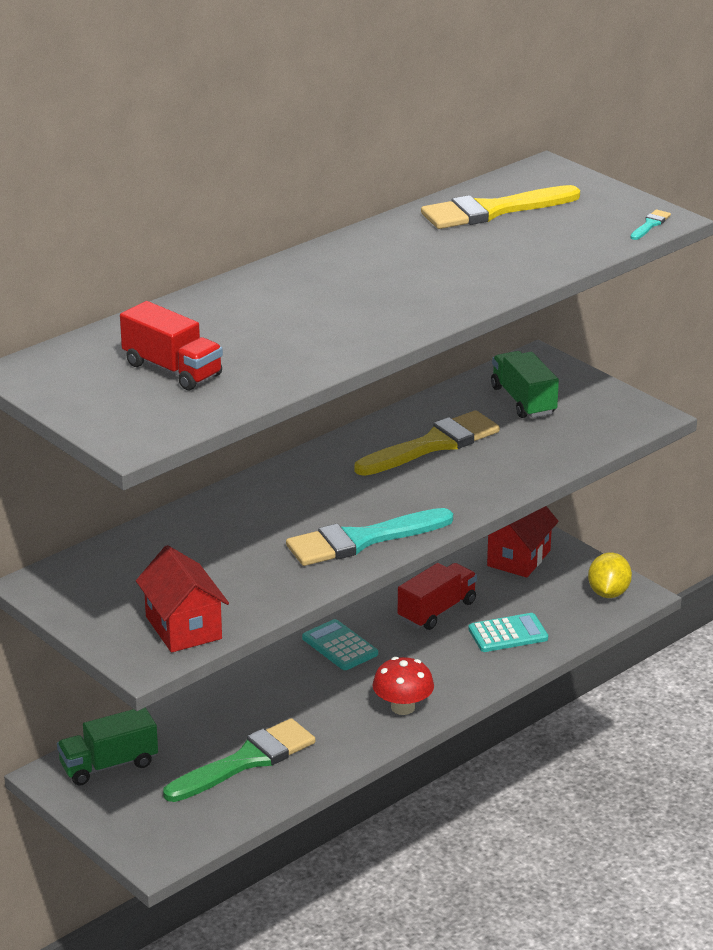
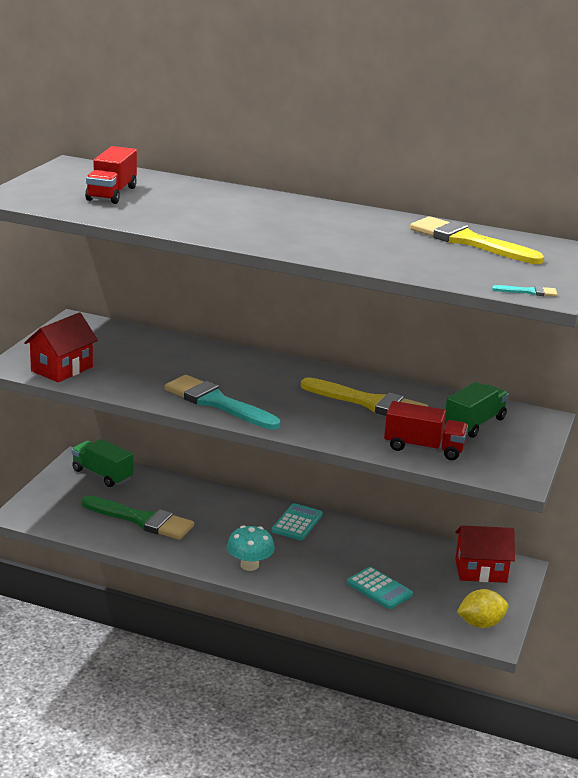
camera: 60 degrees right, 5 degrees down
(403, 707) = (249, 565): red mushroom -> turquoise mushroom
(437, 611) = (377, 551): red truck -> red truck (424, 448)

